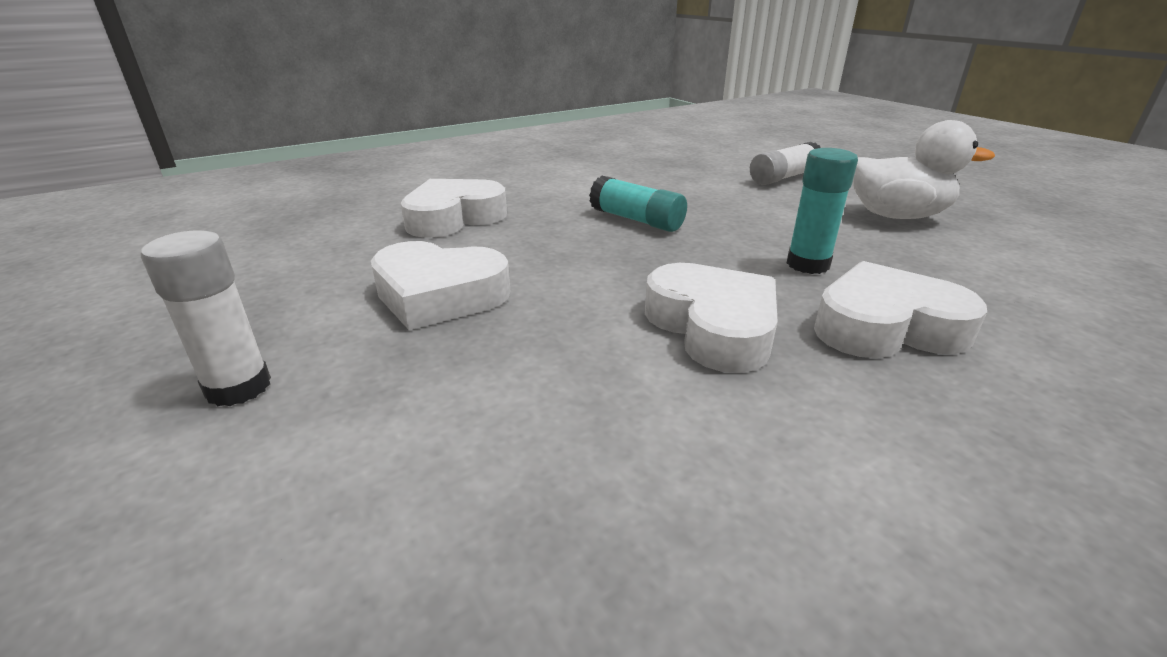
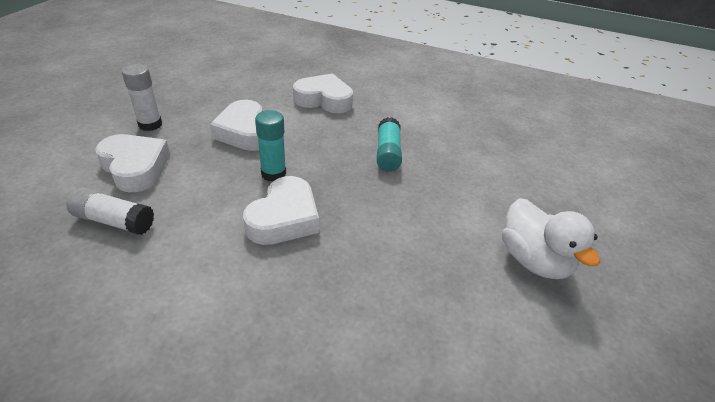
camera: 50 degrees right, 10 degrees up
(783, 177) = (544, 189): white glue stick -> white glue stick (114, 221)
(807, 264) = (394, 234): turquoise glue stick -> turquoise glue stick (273, 173)
(886, 327) = (339, 281): white heart -> white heart (135, 167)

